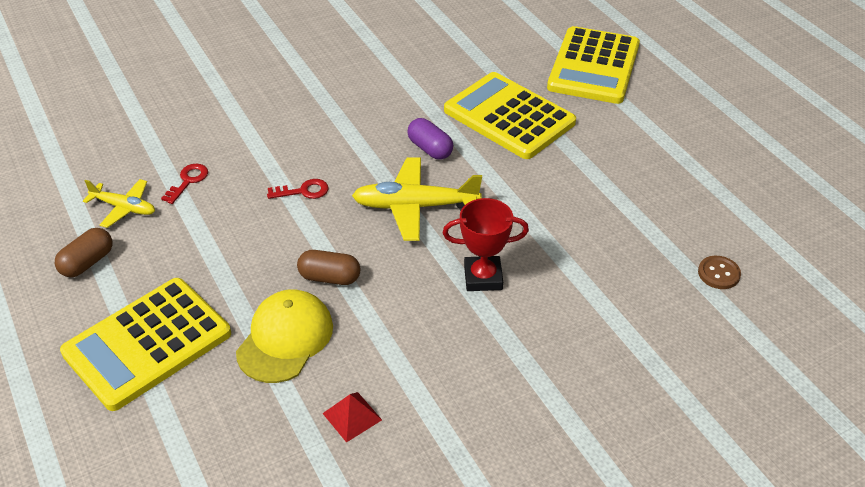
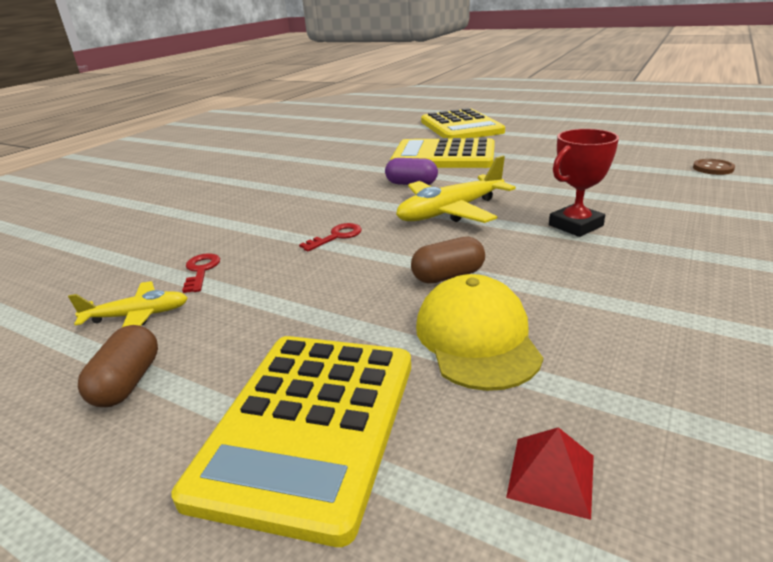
camera: 30 degrees left, 15 degrees down
(352, 416) = (656, 366): red pyramid -> red pyramid (551, 475)

